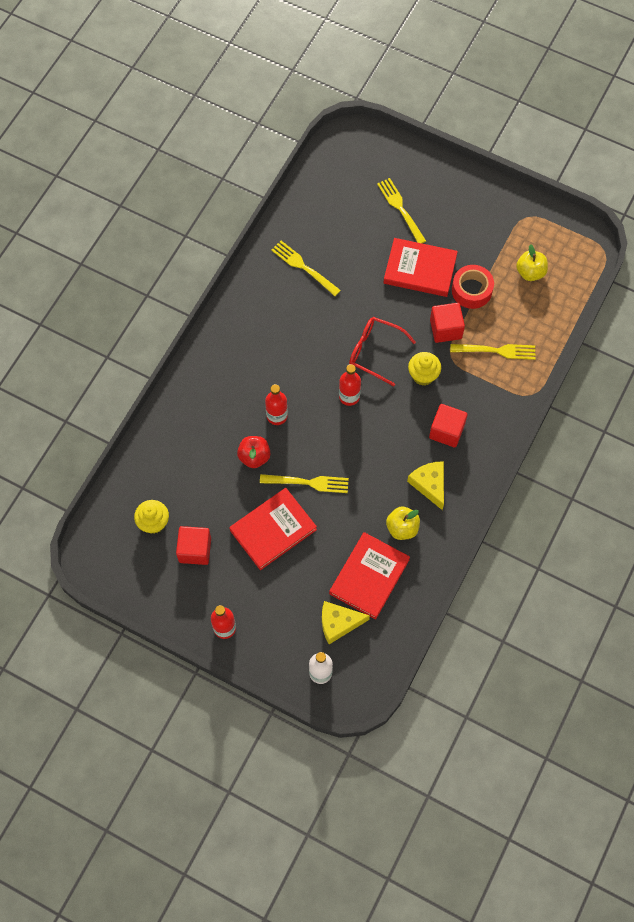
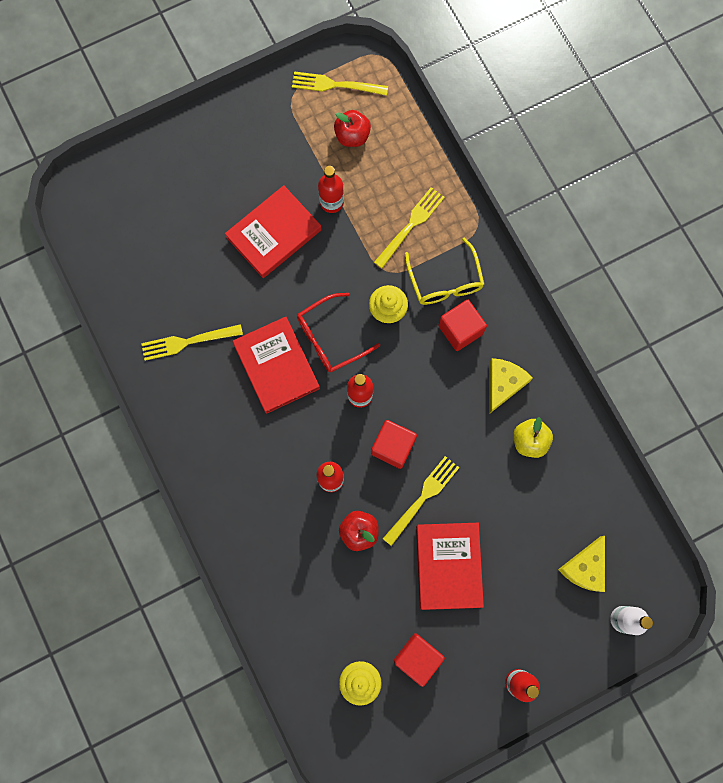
camera: 55 degrees left, 10 degrees up
(369, 577) = (557, 506): red book -> red book (276, 366)
(400, 209) = (194, 205): yellow fork -> yellow fork (335, 85)
(429, 484) = (503, 384): yellow cheese -> yellow cheese turned 105 degrees clockwise
(445, 329) = (354, 255): red cube -> red cube (393, 447)
(471, 290) = (331, 202): red tape -> red bottle
(474, 399) = (445, 281): none -> yellow glasses
(530, 272) = (352, 136): yellow apple -> red apple

